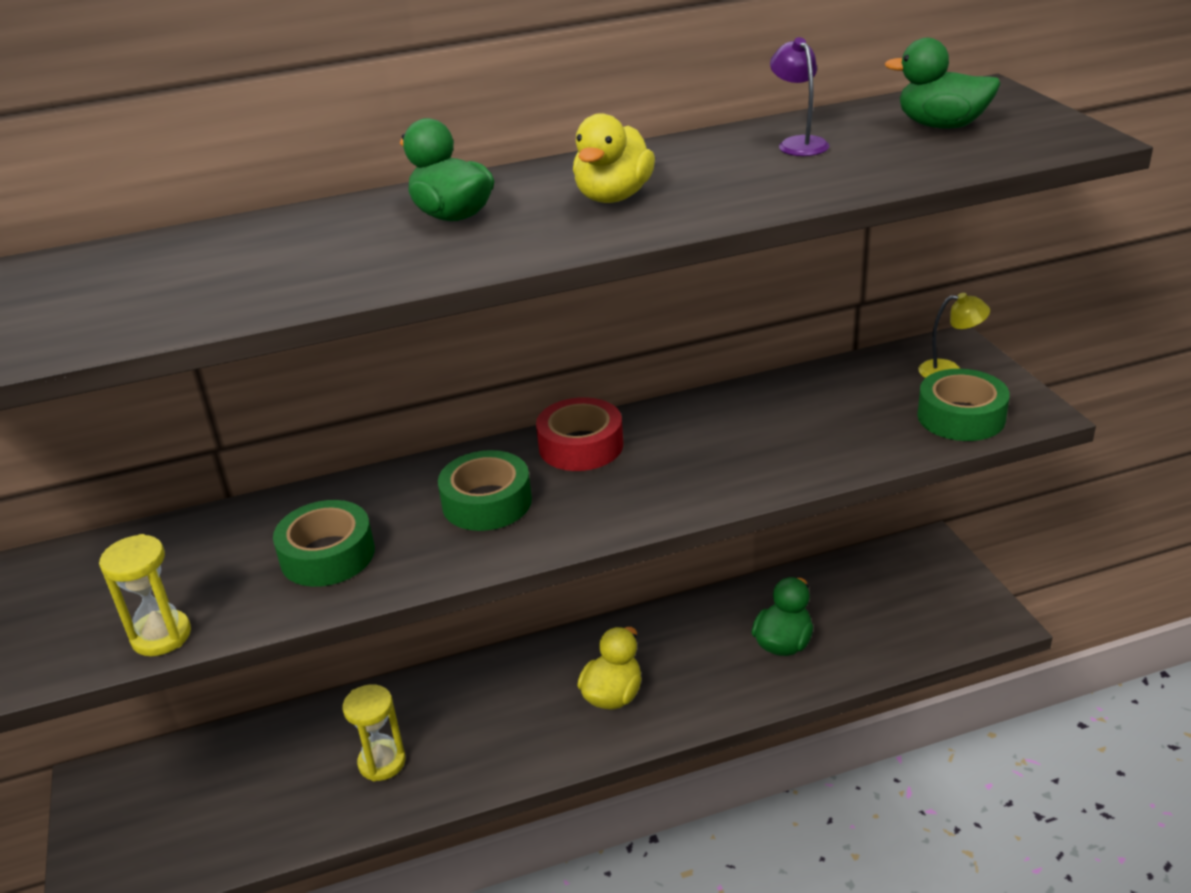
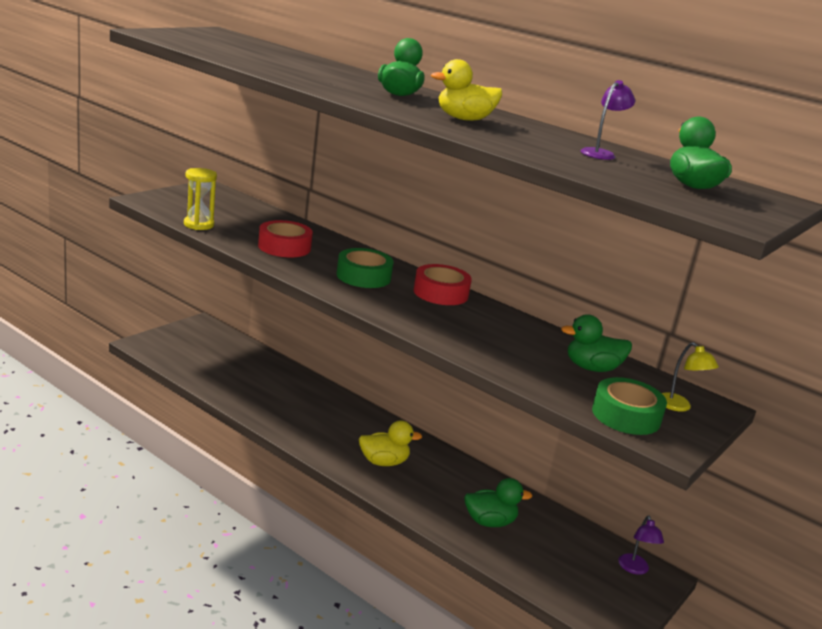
camera: 50 degrees right, 10 degrees down
(327, 555) = (284, 247): green tape -> red tape
(382, 762) = (273, 398): yellow hourglass -> none
(841, 397) = (592, 368): none -> green duck
(912, 560) = (635, 569): none -> purple lamp

